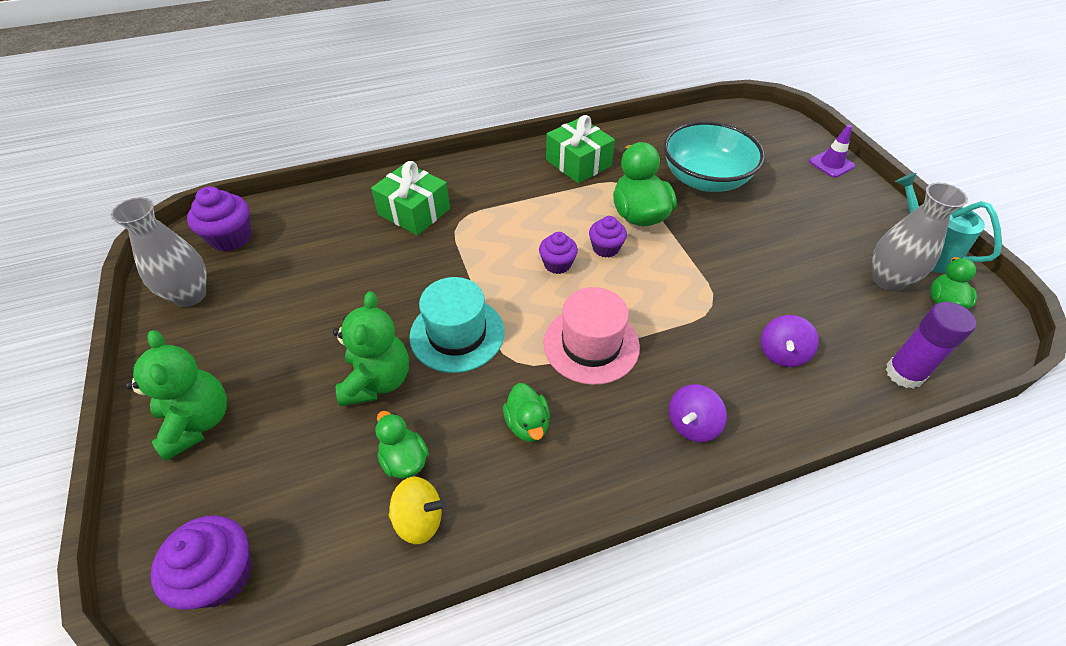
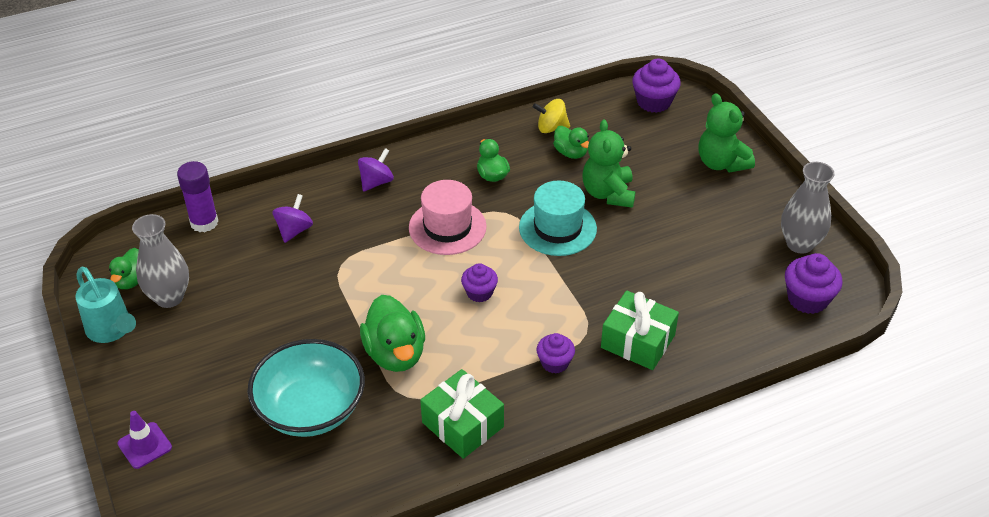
camera: 175 degrees right, 5 degrees down
(605, 248) = (432, 312): purple cupcake -> purple cupcake (555, 363)

